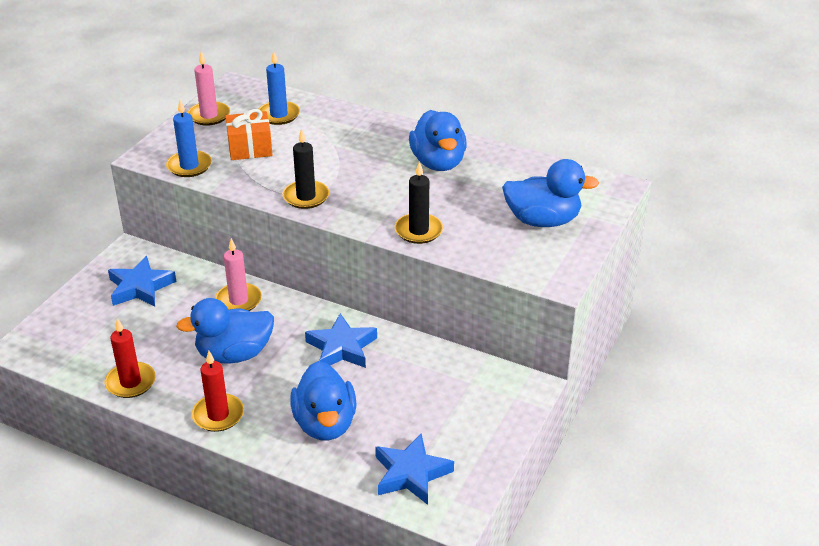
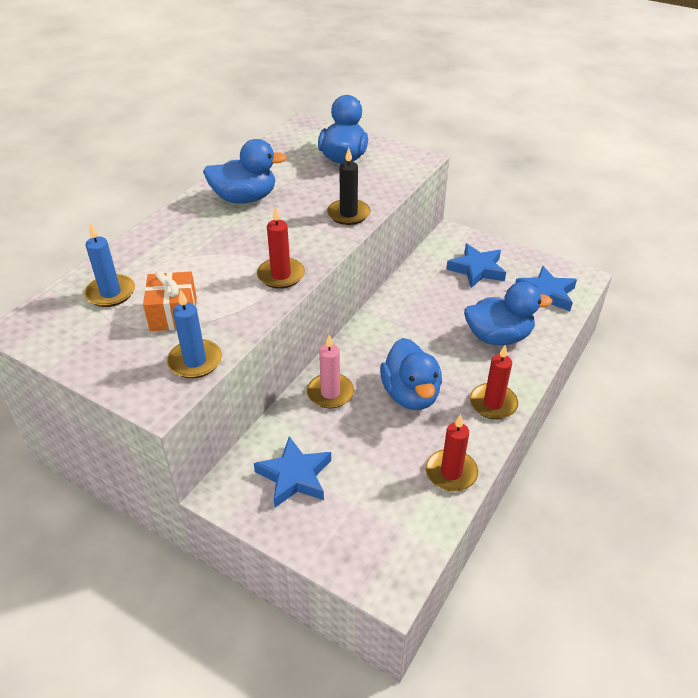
camera: 85 degrees left, 5 degrees up
(209, 115) = (84, 349): pink candle -> none
(306, 197) = (281, 275): black candle -> red candle
(341, 347) = (404, 325): blue star -> blue star (477, 269)

